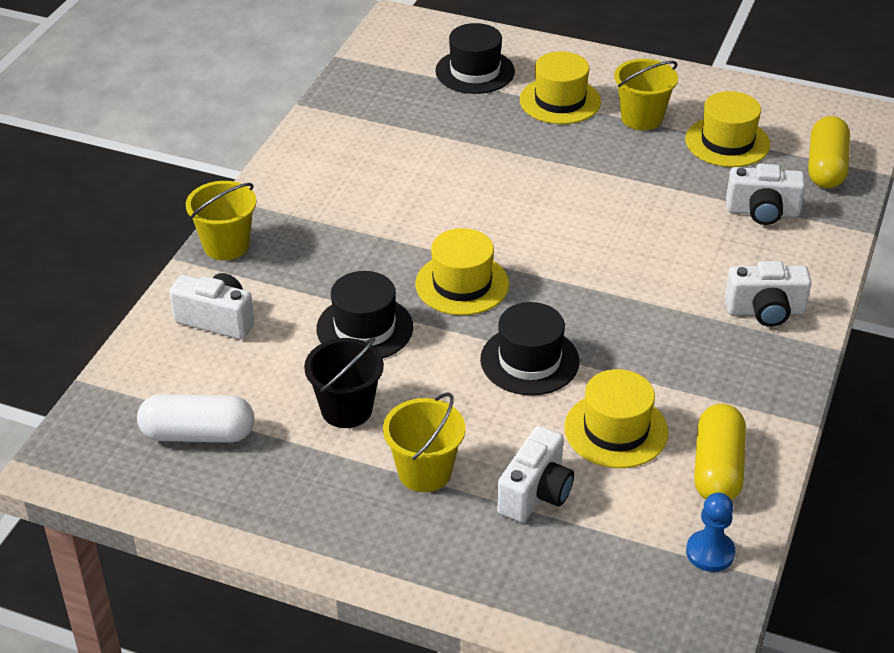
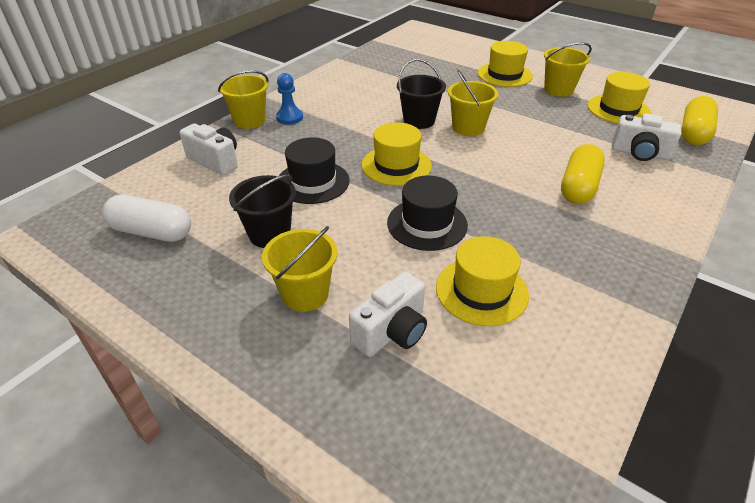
camera: 15 degrees right, 0 degrees up
(465, 206) = (419, 121): none -> black bucket
(475, 71) = (454, 55): black hat -> none
(536, 207) = (468, 128): none -> yellow bucket
(710, 552) = (544, 430): blue pawn -> blue pawn (289, 117)
(717, 469) = (568, 344): yellow capsule -> yellow capsule (578, 187)
(765, 311) = (633, 220): white camera -> none

